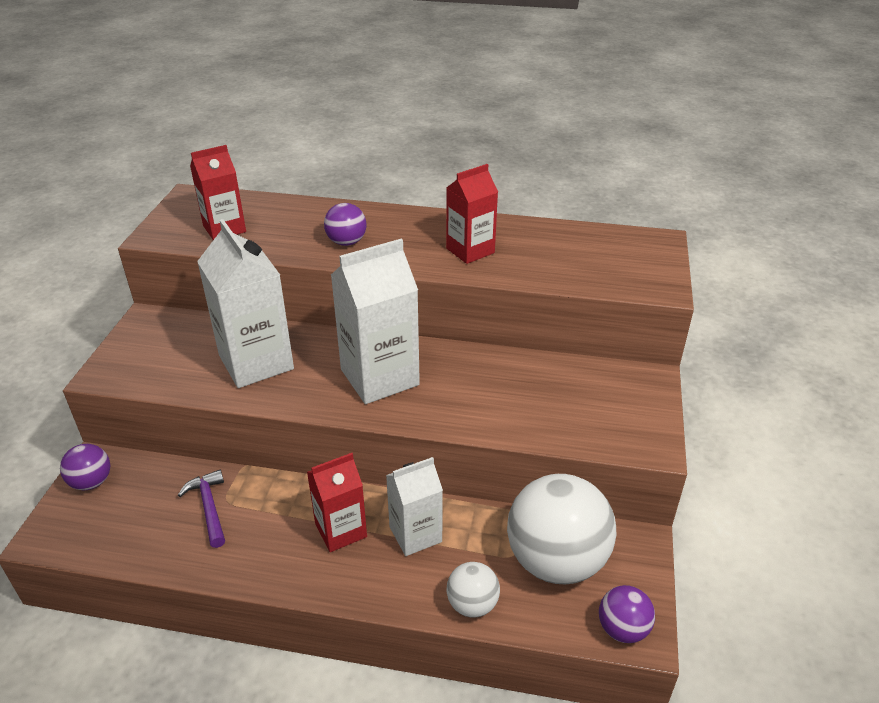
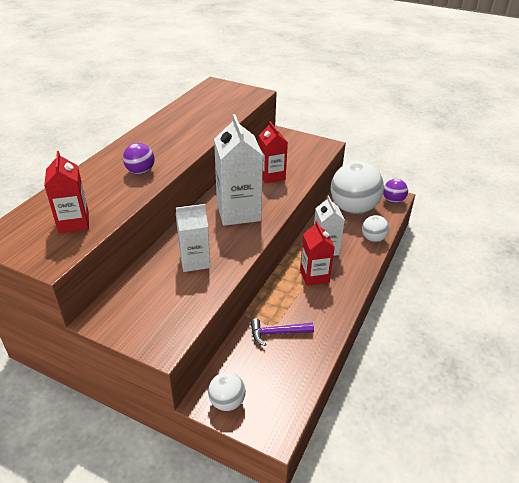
camera: 75 degrees left, 0 degrees up
(91, 482) = (227, 402): purple ball -> white ball
(256, 362) = (195, 261): white carton -> white carton, size x0.62
(470, 250) = (185, 132): red carton -> red carton (271, 176)

